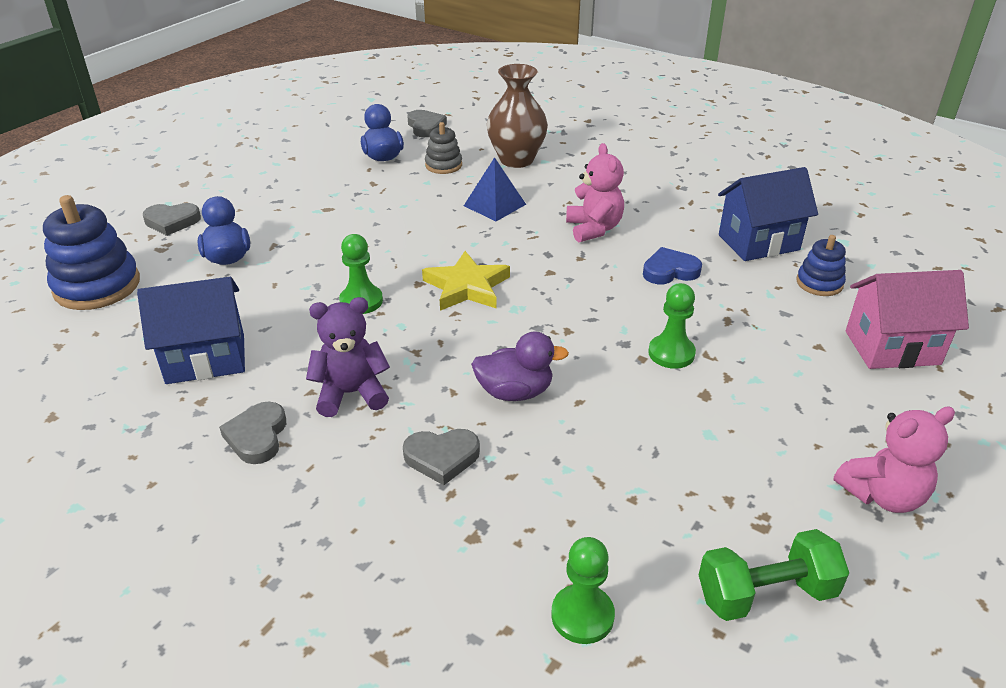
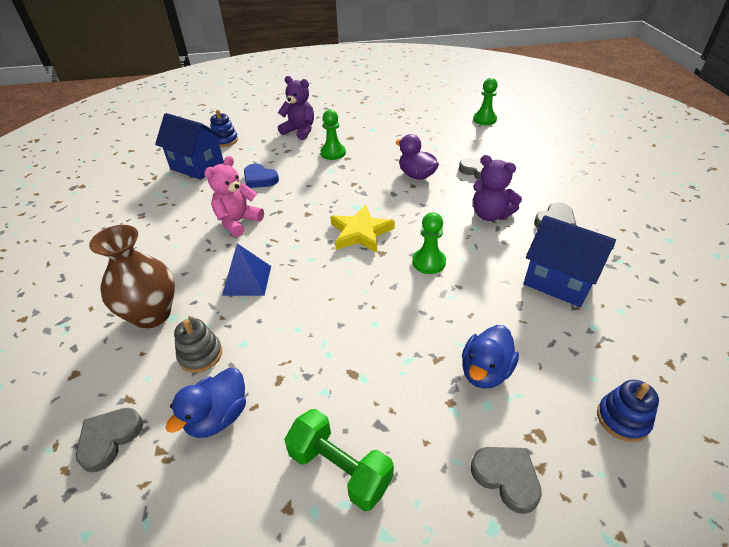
camera: 130 degrees left, 5 degrees up
(97, 286) = (622, 419): blue stacking toy -> blue stacking toy, size x0.55
(766, 594) = (427, 101): green dumbbell -> green dumbbell (340, 468)
(783, 356) = (299, 131): none -> purple teddy bear
(883, 495) = (356, 97): pink teddy bear -> none
(892, 347) = (262, 114): pink house -> none

